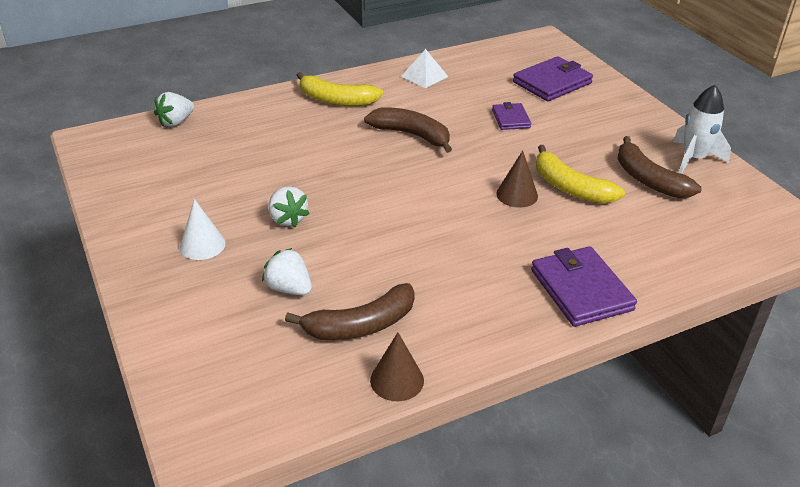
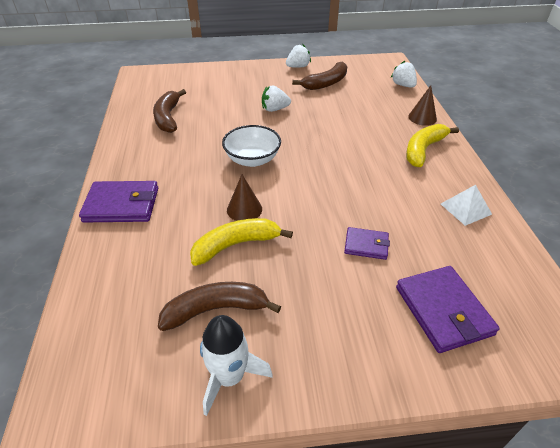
camera: 110 degrees right, 5 degrees up
(202, 245) = (267, 83): white cone -> none
(289, 288) = (213, 102): white strawberry -> white strawberry (298, 67)
(397, 380) = (122, 120): brown cone -> brown cone (422, 118)
(412, 135) = (355, 176): brown banana -> brown banana (326, 83)
(424, 210) = (252, 159): none -> white bowl

